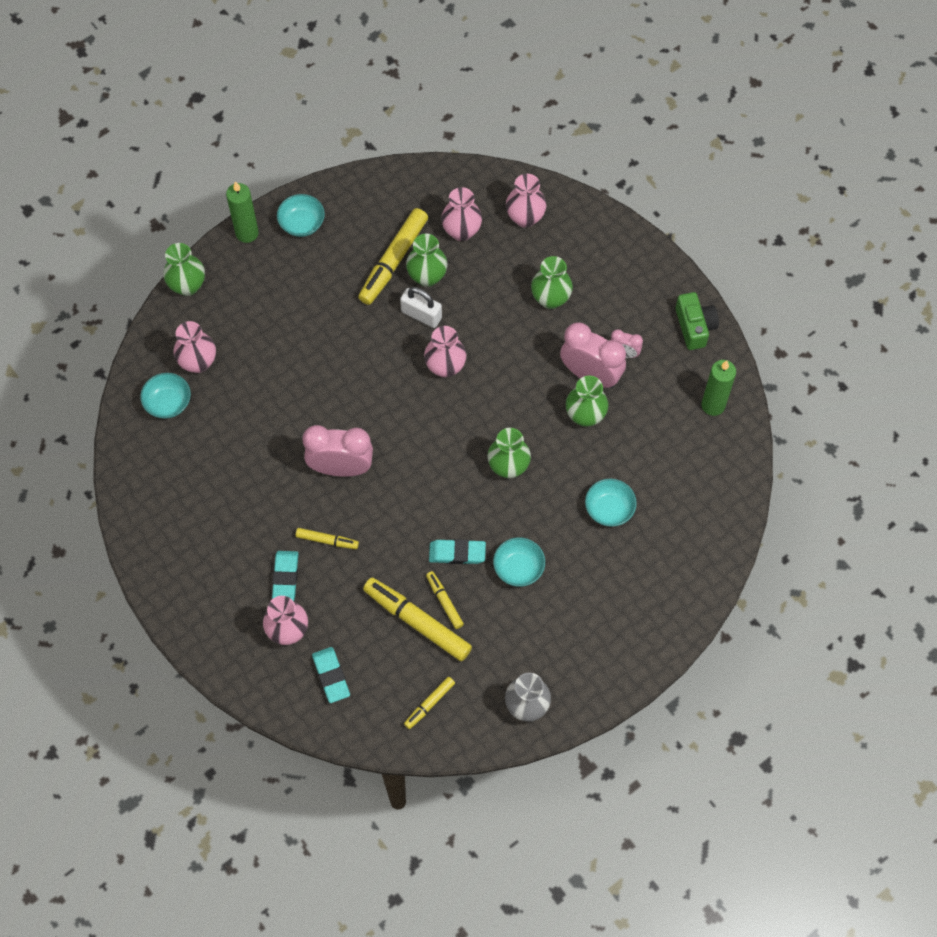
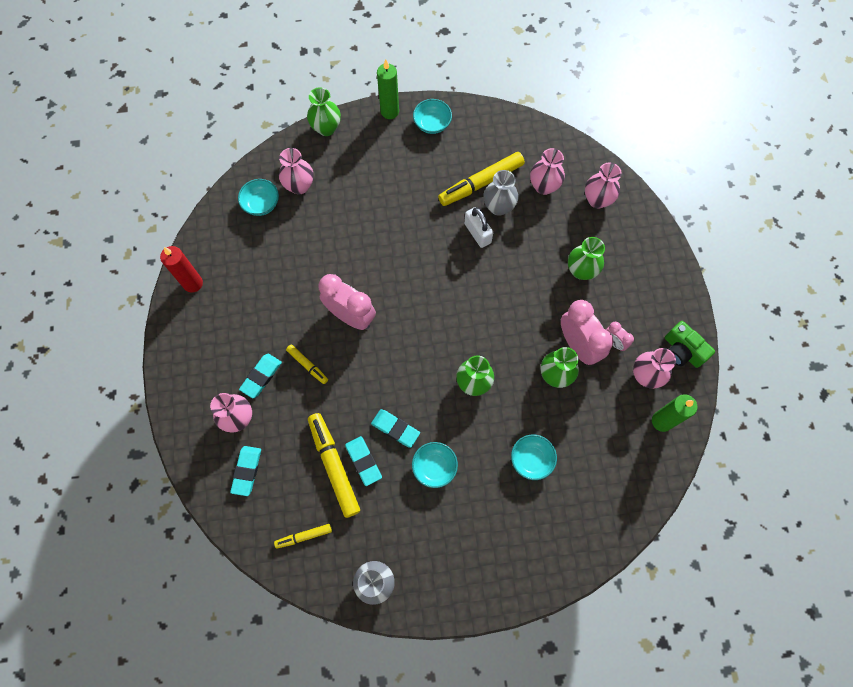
camera: 30 degrees right, 5 degrees up
(148, 524) = (193, 283): none -> red candle
(427, 276) = (498, 207): green vase -> grey vase
(444, 601) = (363, 461): yellow marker -> turquoise eraser
(445, 367) = (472, 281): pink vase -> pink vase (645, 375)
(694, 327) = (682, 350): green camera -> green camera turned 120 degrees clockwise

